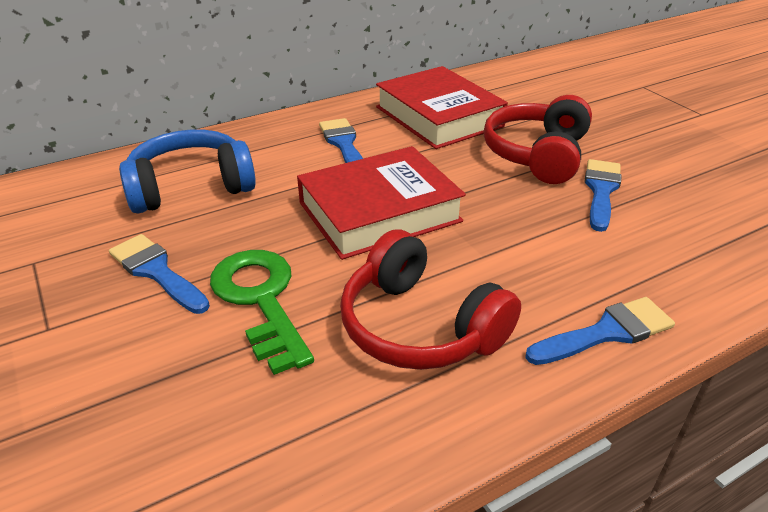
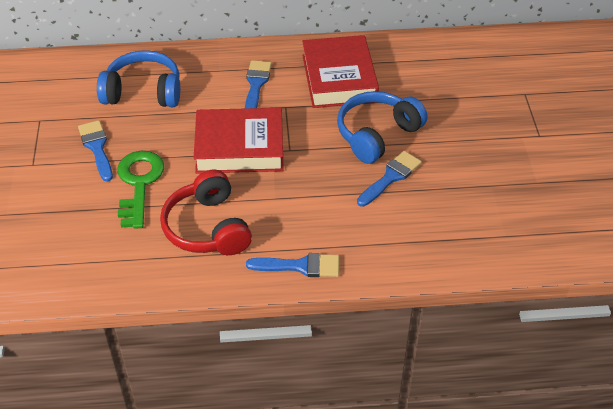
camera: 25 degrees right, 10 degrees up
(537, 155) = (377, 134): red headphones -> blue headphones

